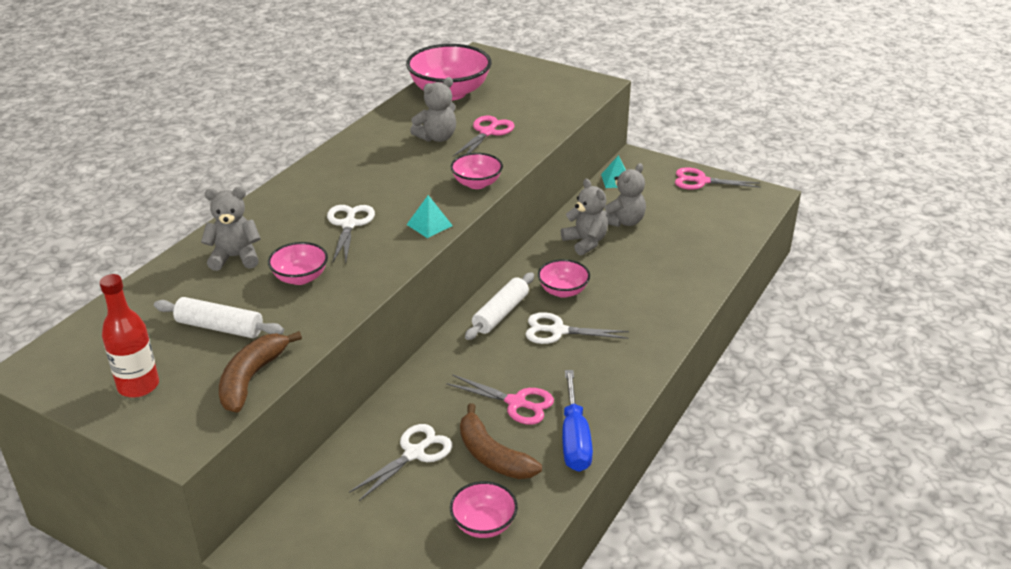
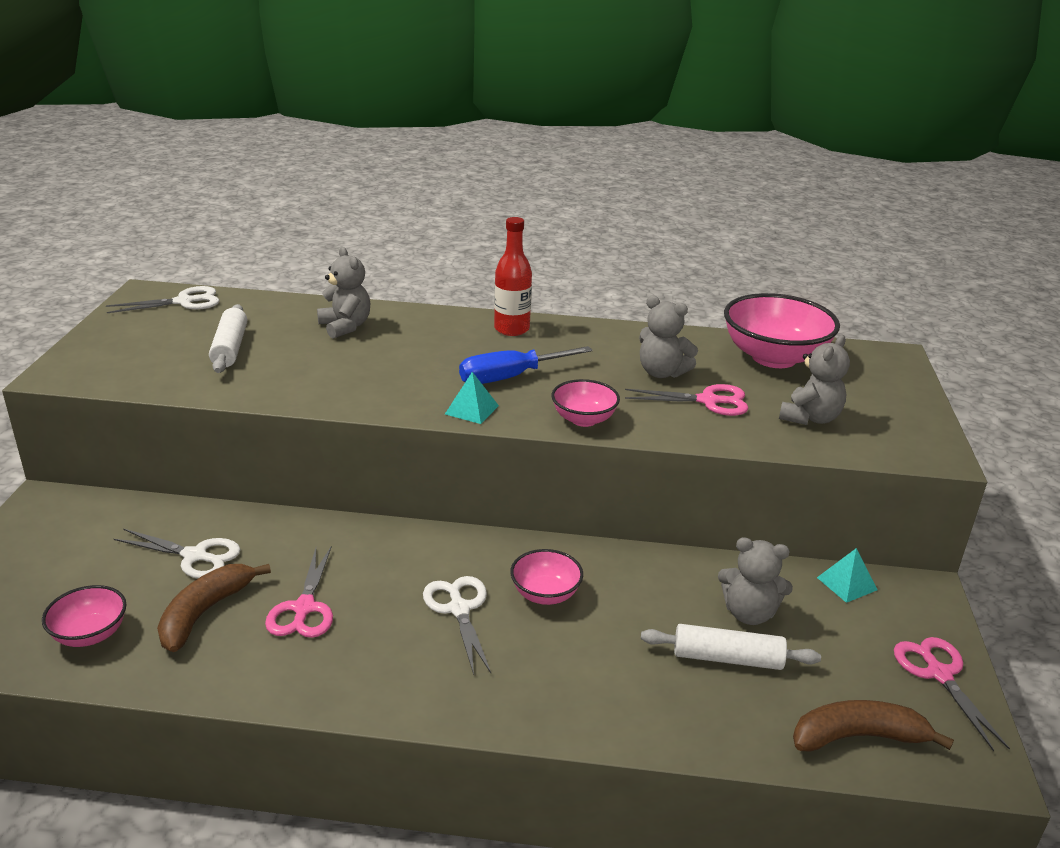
camera: 65 degrees right, 5 degrees down
(138, 386) = (133, 337): red bottle -> red bottle (511, 329)
(251, 378) = (156, 381): brown banana -> brown banana (858, 737)
(300, 278) = (328, 364): pink bowl -> none
(349, 224) = (439, 365): white scissors -> white scissors (184, 302)
(501, 314) = (467, 555): white rolling pin -> white rolling pin (727, 658)
(574, 439) = (252, 673): blue screwdriver -> blue screwdriver (510, 377)
(585, 242) = (668, 589): grey teddy bear -> grey teddy bear (810, 418)

